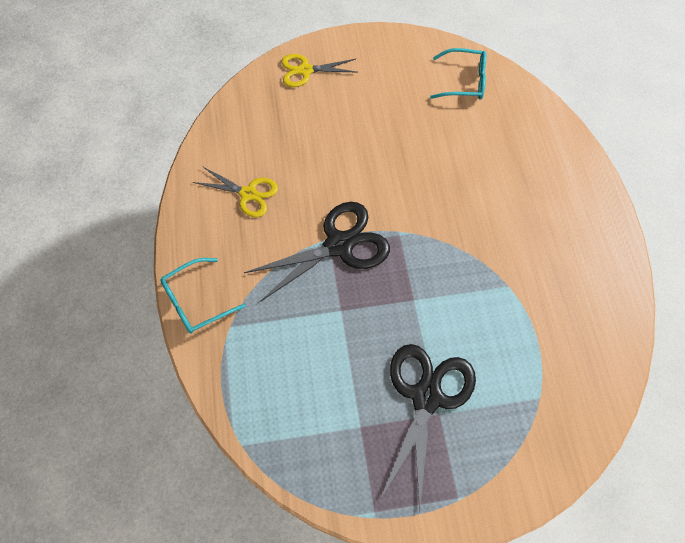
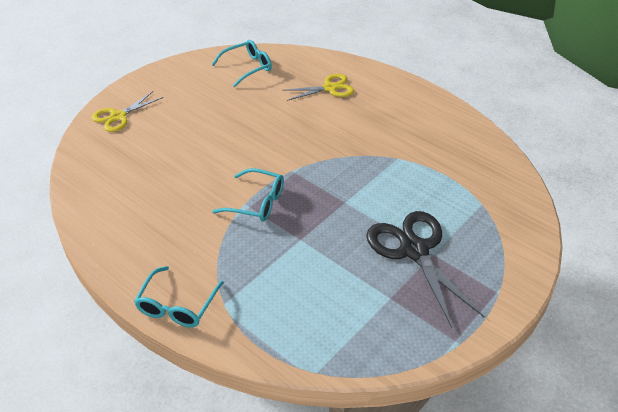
camera: 40 degrees left, 20 degrees down
(248, 194) = (149, 212): yellow scissors -> yellow scissors (330, 88)
(339, 245) = (257, 202): black scissors -> turquoise glasses

